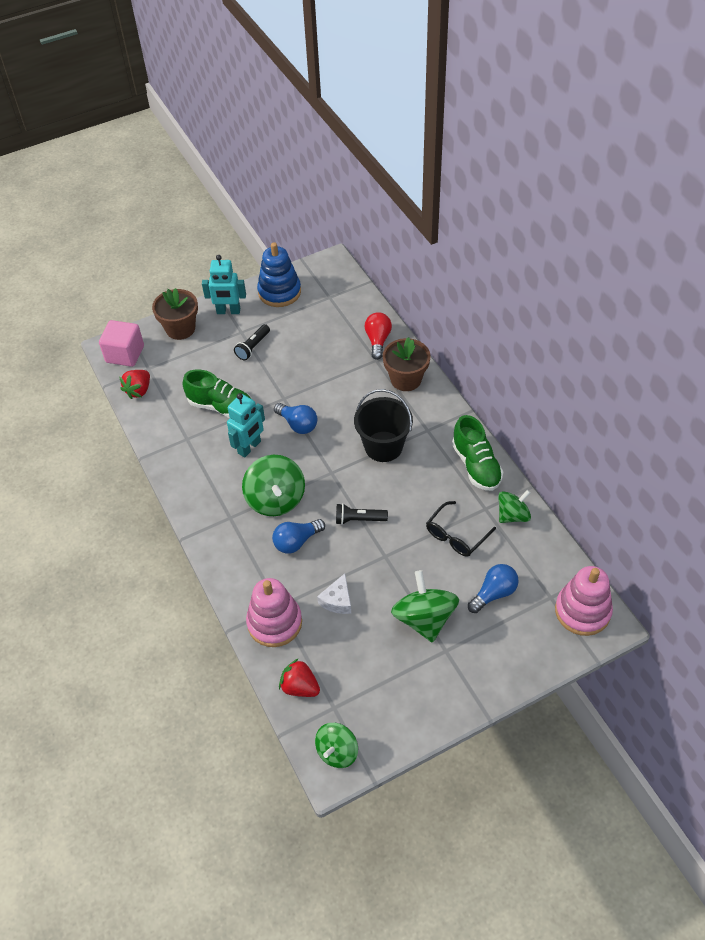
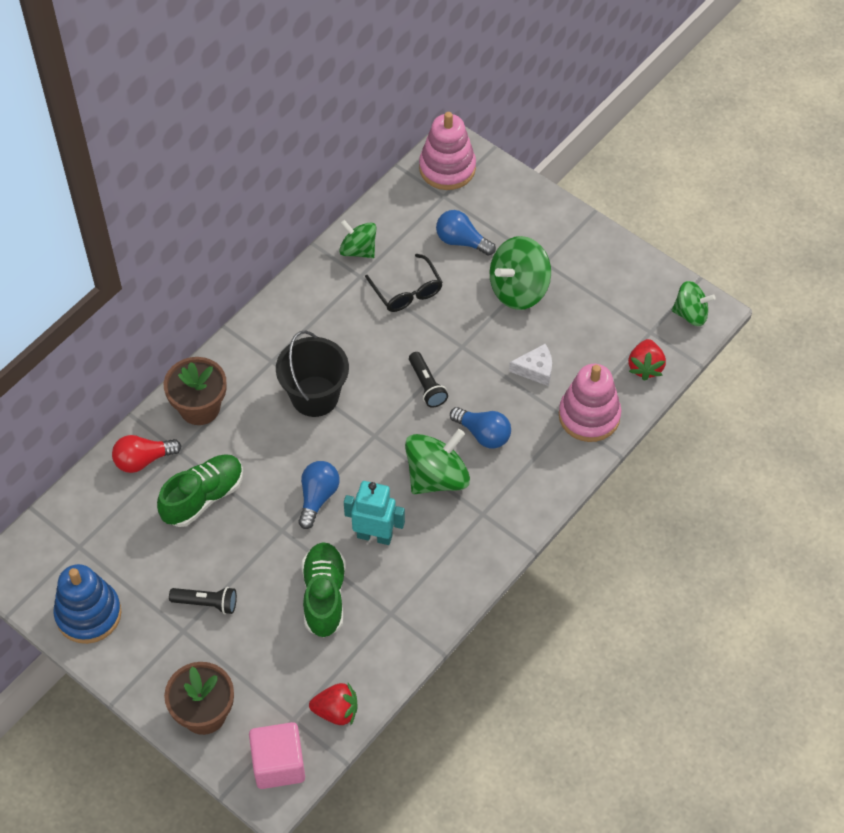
camera: 115 degrees left, 5 degrees up
(228, 311) = (149, 664): turquoise robot -> none
(456, 536) = (407, 291): black glasses -> black glasses turned 45 degrees clockwise
(476, 466) = (305, 300): green shoe -> green shoe (203, 497)

